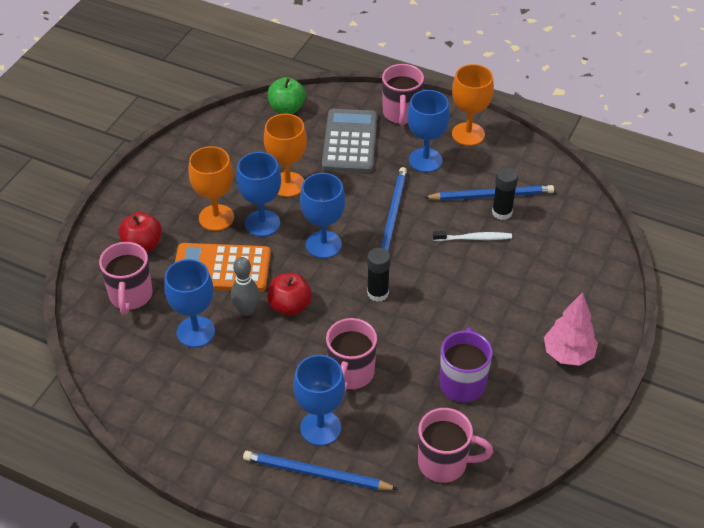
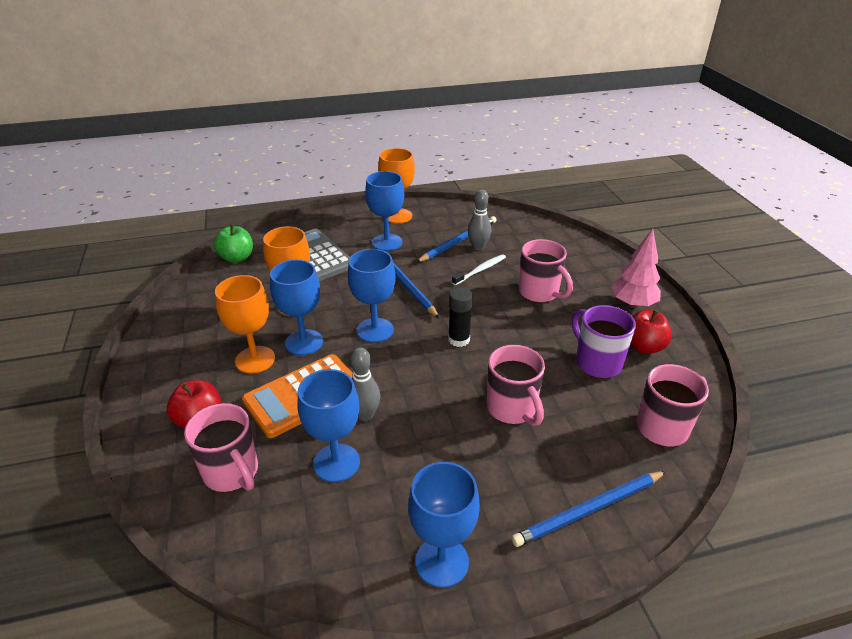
camera: 40 degrees left, 10 degrees down
(290, 306) = (400, 389): red apple -> red apple (643, 347)
(320, 428) = (543, 468): blue goblet -> blue goblet (442, 562)
(401, 114) = (335, 224): pink mug -> pink mug (539, 293)
(502, 212) = (478, 247): black glue stick -> grey bowling pin

